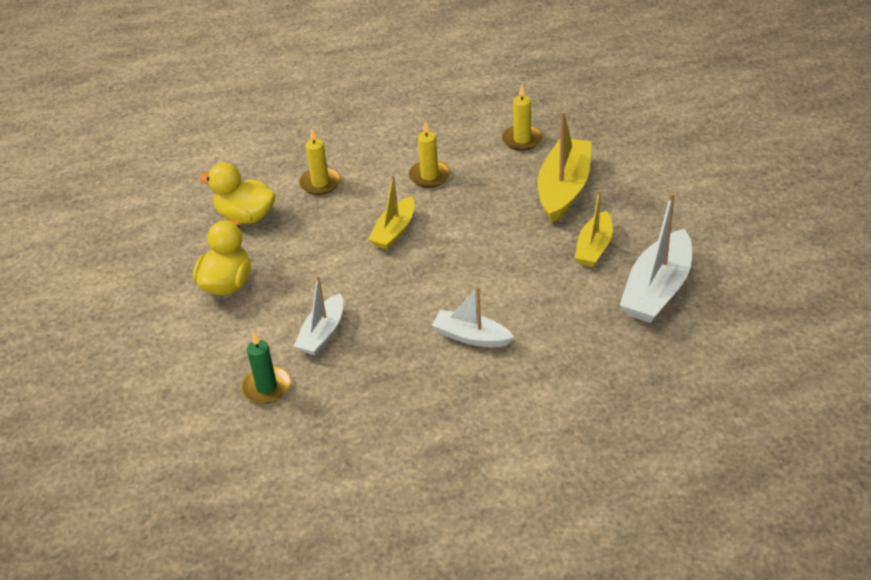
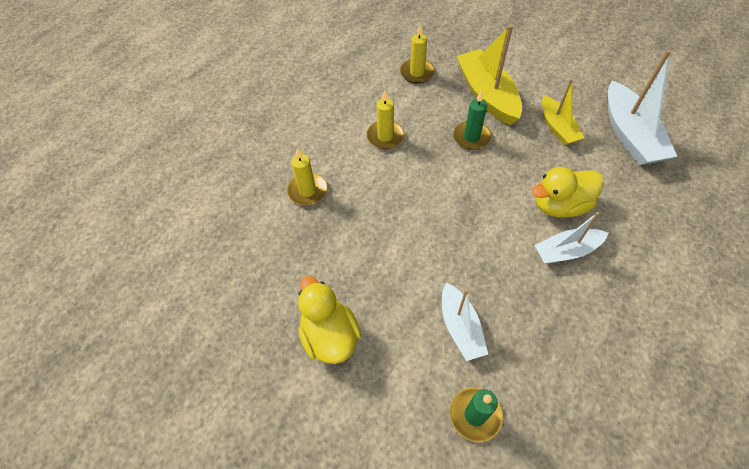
camera: 40 degrees left, 15 degrees up
(246, 216) = (276, 259): yellow duck -> yellow duck (560, 205)
(394, 231) = (411, 198): yellow boat -> none
(503, 214) = (471, 137): none -> green candle

